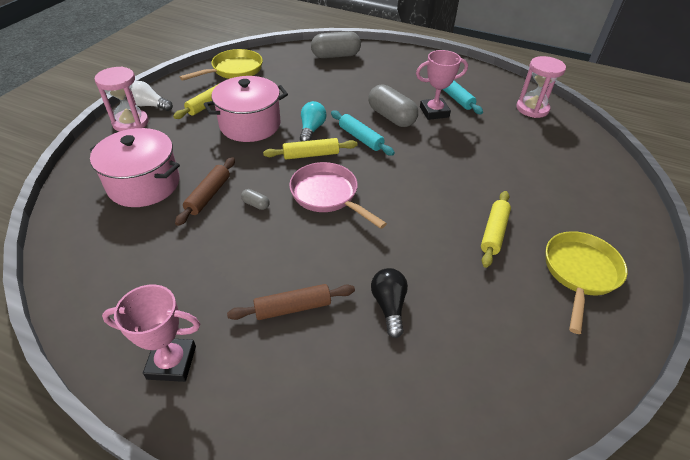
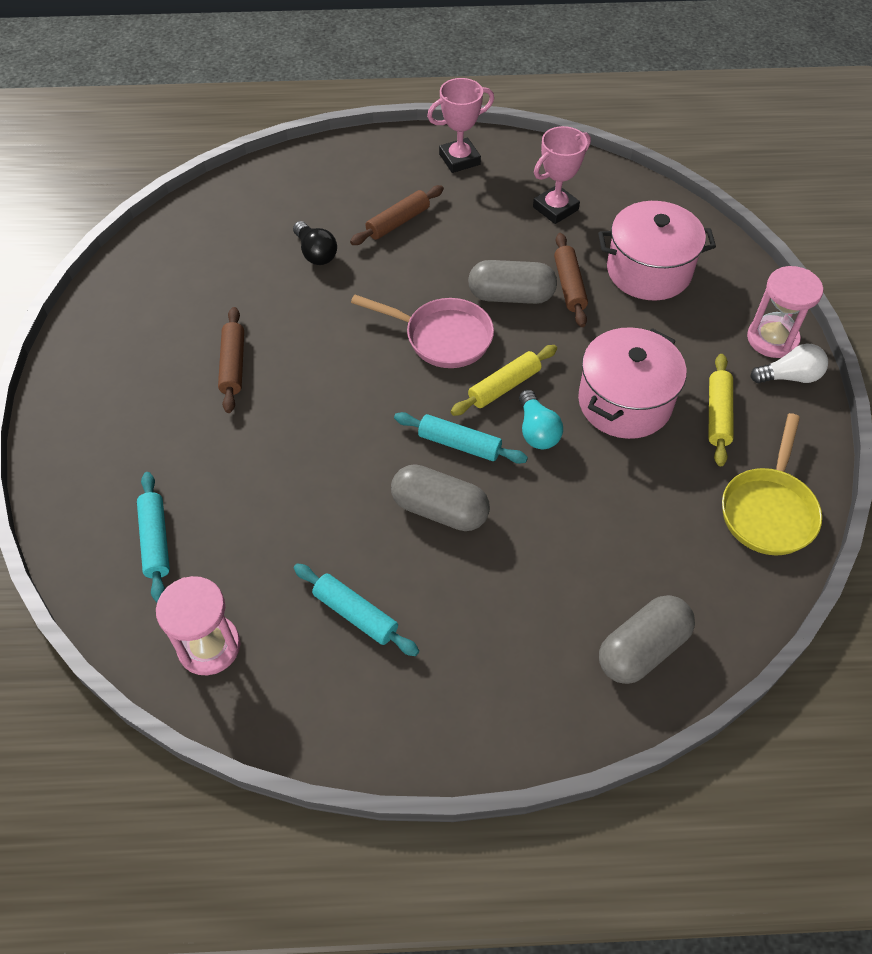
camera: 155 degrees right, 10 degrees up
(256, 204) = (511, 296): grey capsule -> grey capsule, size x2.30
(434, 112) = (378, 555): pink trophy -> pink trophy (555, 208)
(494, 232) = (233, 365): yellow rolling pin -> brown rolling pin
(560, 153) = (156, 541): none -> turquoise rolling pin
(579, 273) = (133, 352): yellow pan -> none

